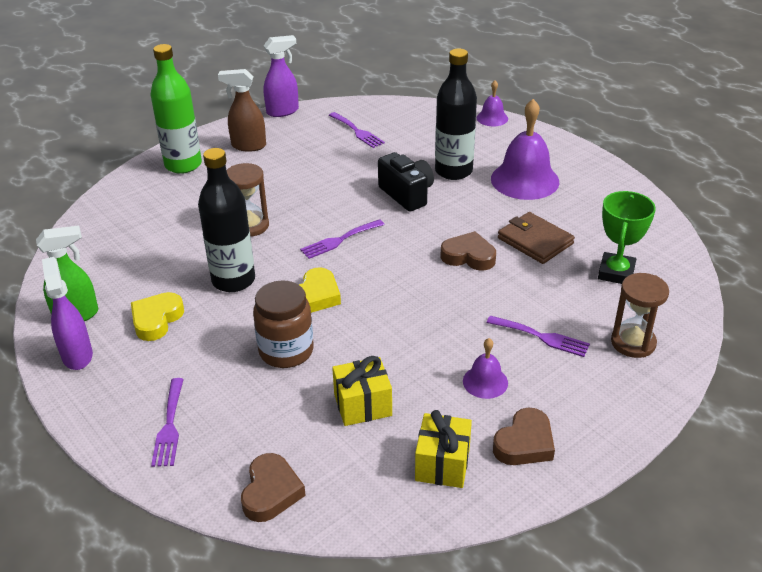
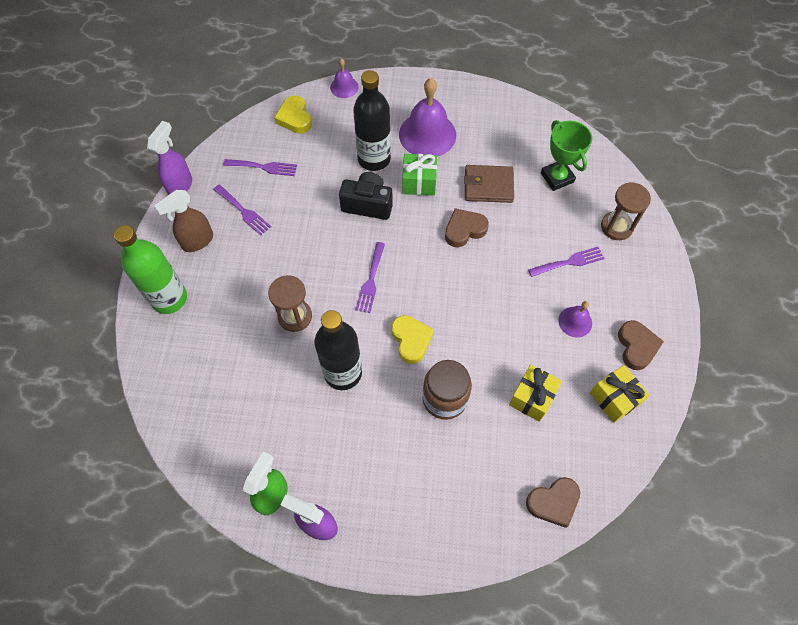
camera: 45 degrees left, 25 degrees up
(156, 320) = (333, 449): yellow heart -> yellow heart (295, 118)
(169, 426) = (445, 517): purple fork -> purple fork (243, 211)
(271, 492) = (553, 502): brown heart -> brown heart turned 105 degrees clockwise
(472, 205) = (419, 182): none -> green gift

